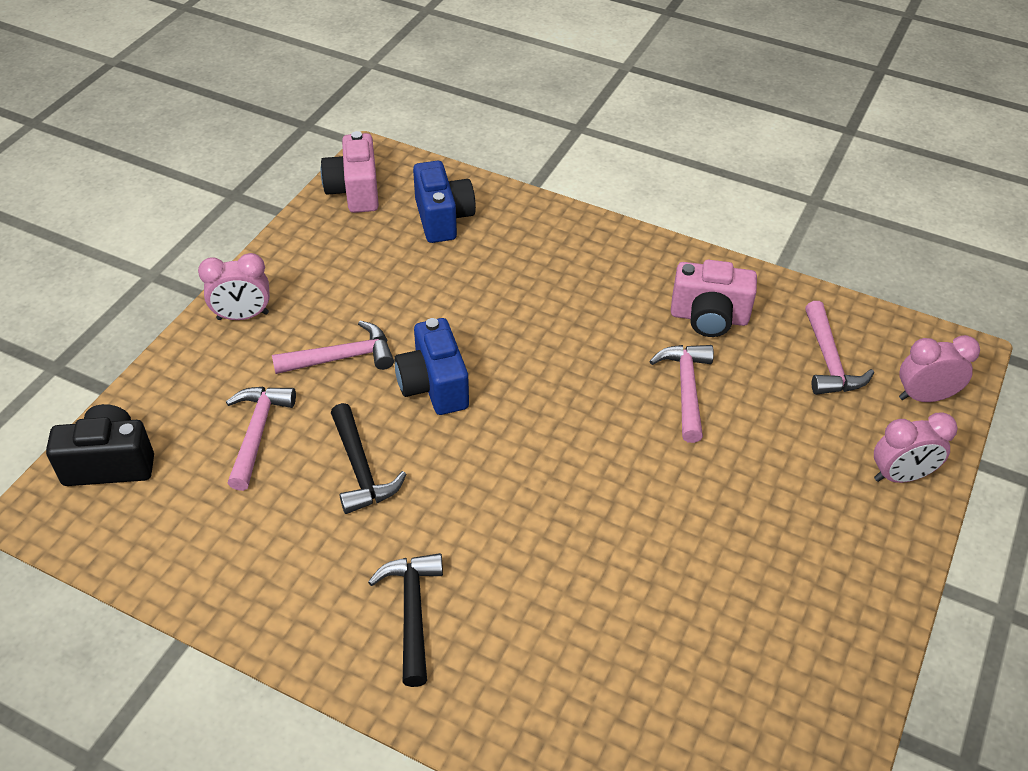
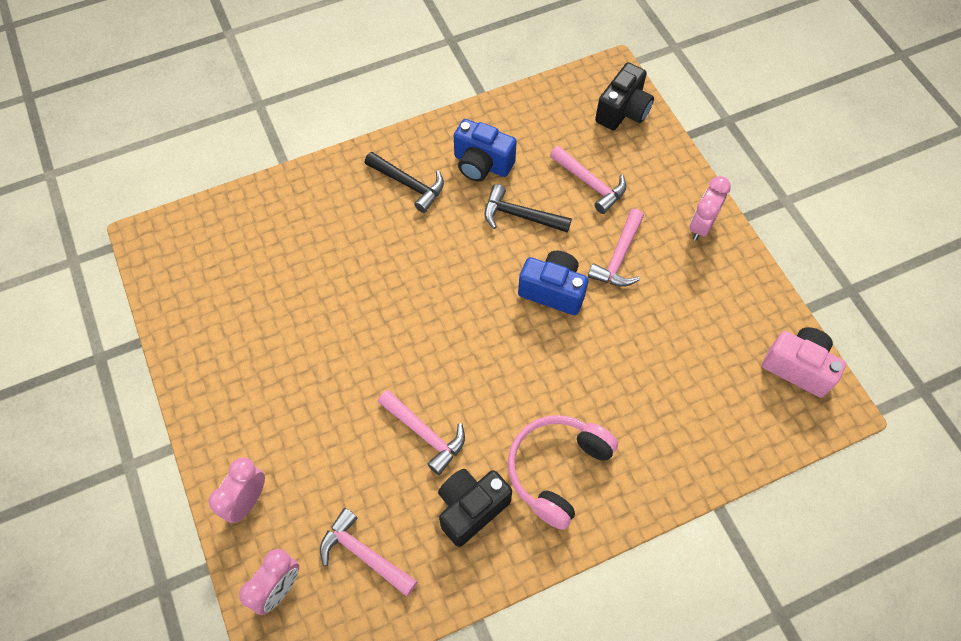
camera: 130 degrees right, 15 degrees up
(443, 218) = (720, 407): blue camera -> blue camera (482, 164)
(612, 284) = (557, 470): none -> pink headphones
(709, 318) = (471, 508): pink camera -> black camera

